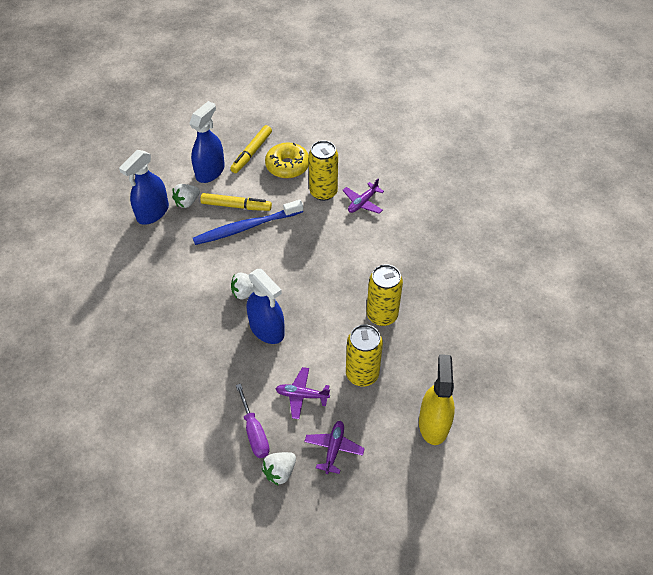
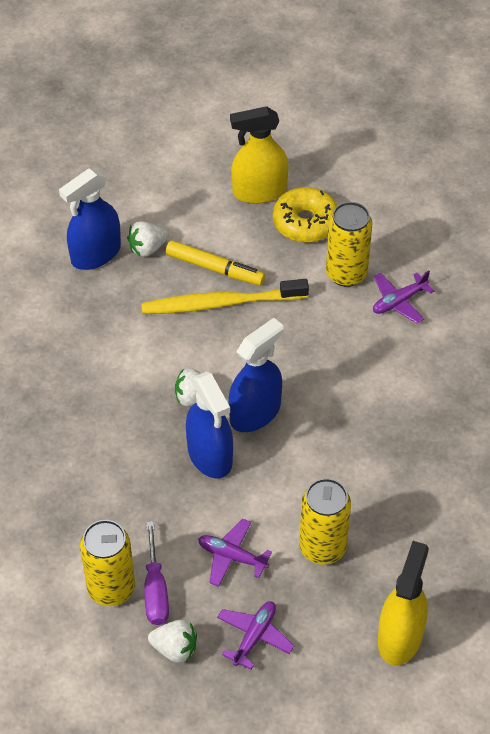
camera: 15 degrees right, 0 degrees up
(210, 171) = (191, 208): blue spray bottle -> blue spray bottle (255, 413)
(245, 227) = (220, 303): blue toothbrush -> yellow toothbrush
(252, 152) = (259, 191): yellow marker -> yellow spray bottle
(280, 472) = (175, 649): white strawberry -> white strawberry turned 135 degrees counterclockwise
(382, 315) = (375, 472): yellow can -> yellow can (111, 588)

